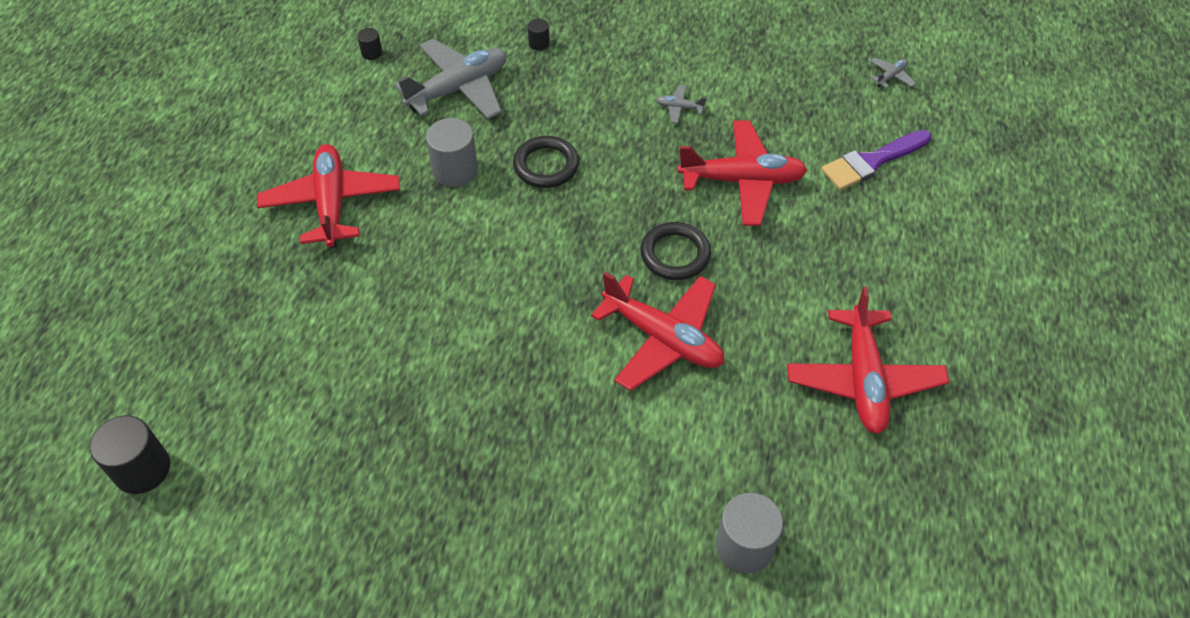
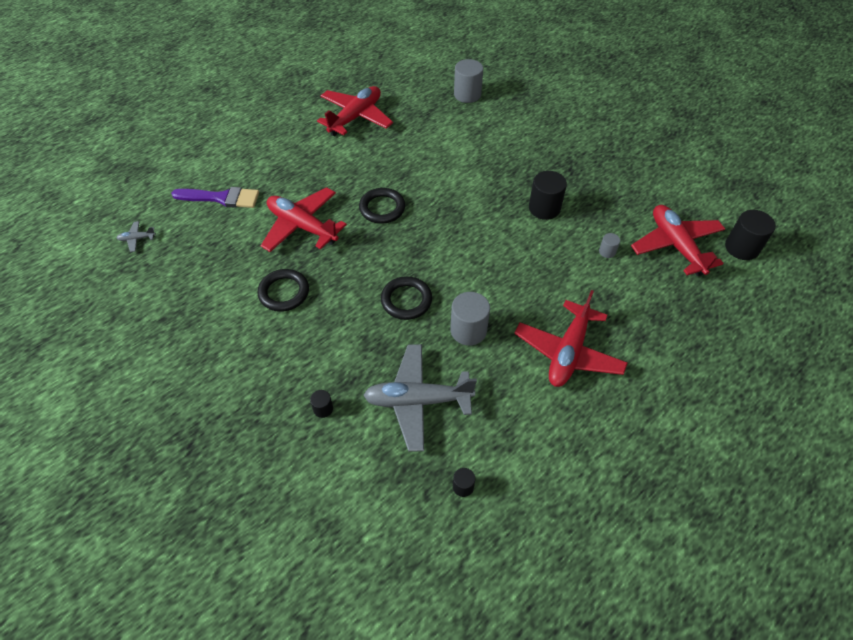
camera: 145 degrees left, 0 degrees up
(340, 354) = (607, 251): none -> grey cylinder
(463, 376) = (544, 208): none -> black cylinder
(663, 338) = (428, 175): red plane -> red plane (676, 245)
(679, 108) = (284, 292): grey plane -> black ring

